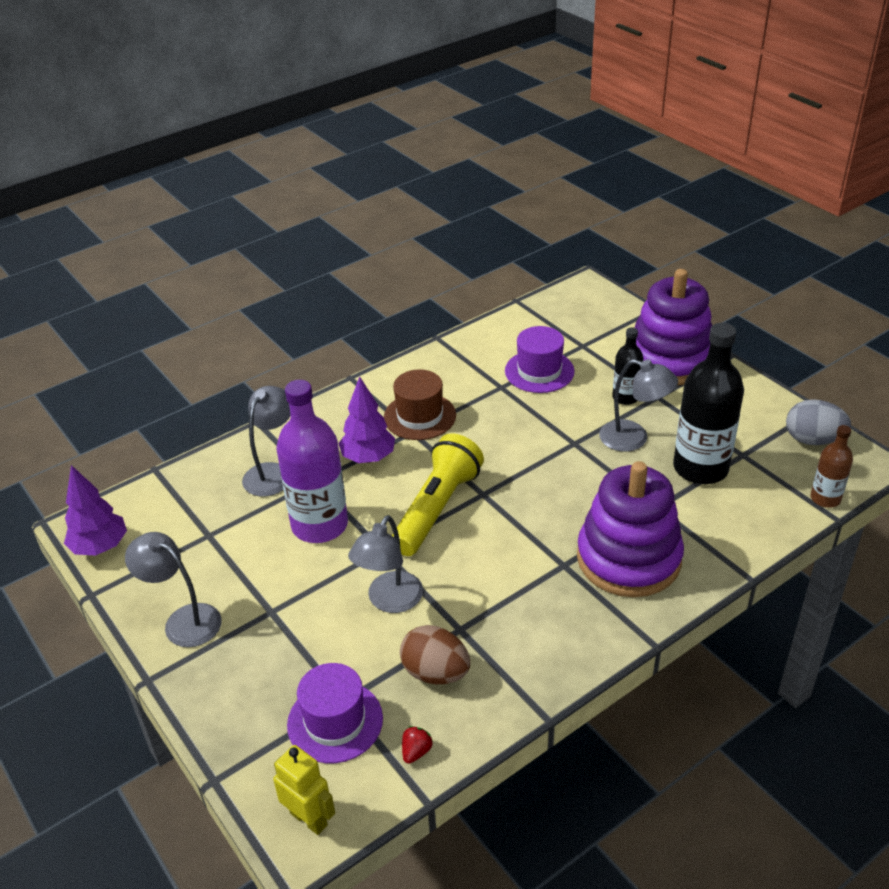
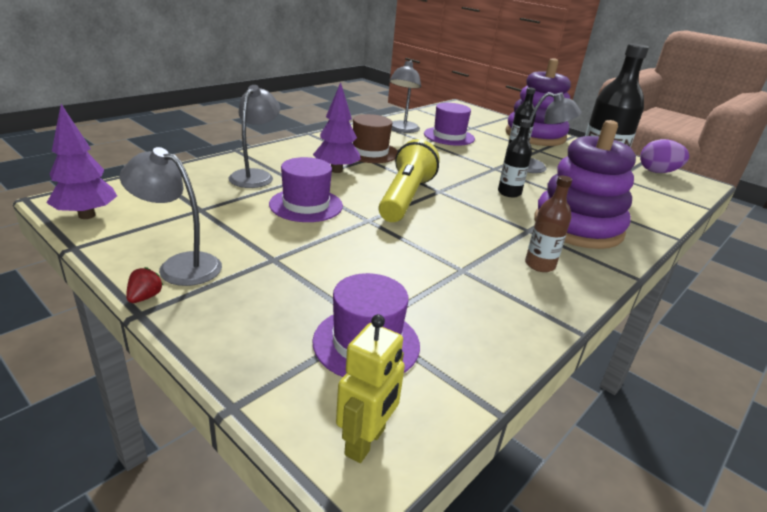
camera: 15 degrees left, 10 degrees down
(309, 819) = (366, 442): yellow robot -> yellow robot turned 90 degrees clockwise
(319, 525) = (306, 205): purple bottle -> purple hat
(390, 601) = (388, 252): grey lamp -> grey lamp (402, 130)
(416, 751) = (466, 366): red strawberry -> red strawberry (145, 297)
(435, 672) = (455, 301): brown egg -> none
(571, 495) = (509, 193): none -> black bottle
(812, 440) = (657, 172): grey egg -> purple egg
(825, 498) = (692, 198): brown bottle -> brown bottle (539, 265)

